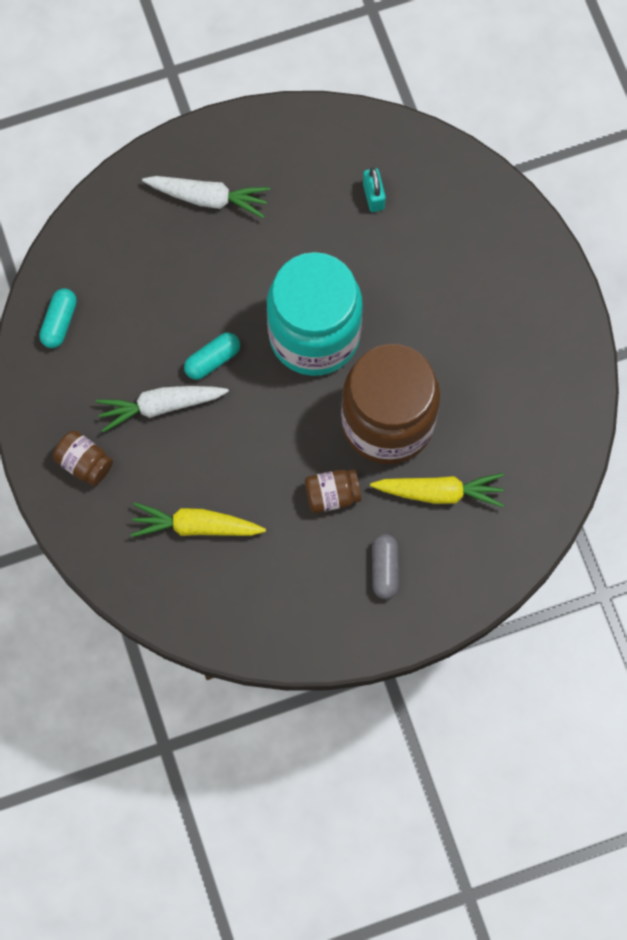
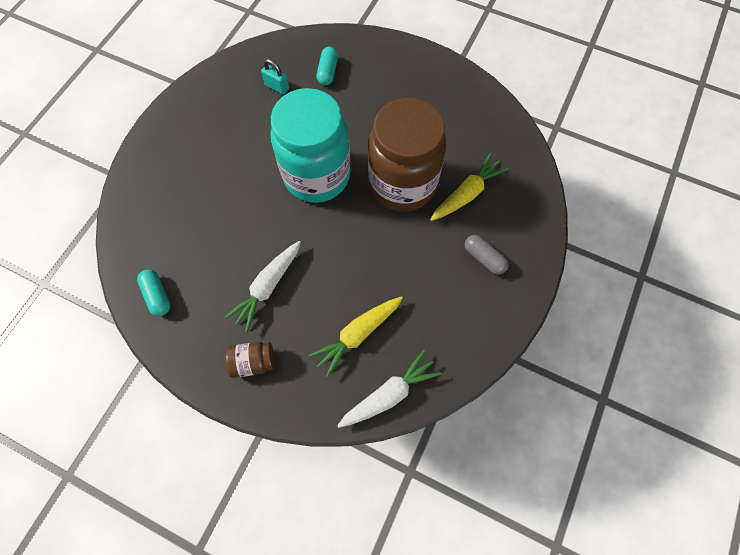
camera: 45 degrees left, 5 degrees down
(209, 198) = (186, 157): white carrot -> white carrot (389, 394)
(212, 360) = (273, 236): turquoise capsule -> turquoise capsule (327, 72)
(332, 495) = (414, 246): brown jar -> none

